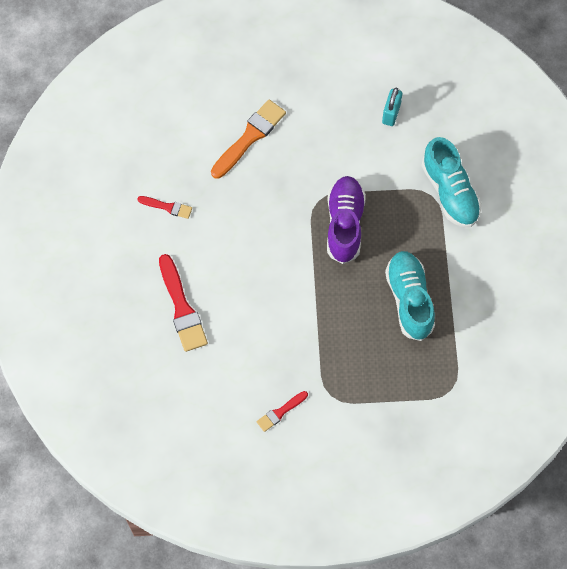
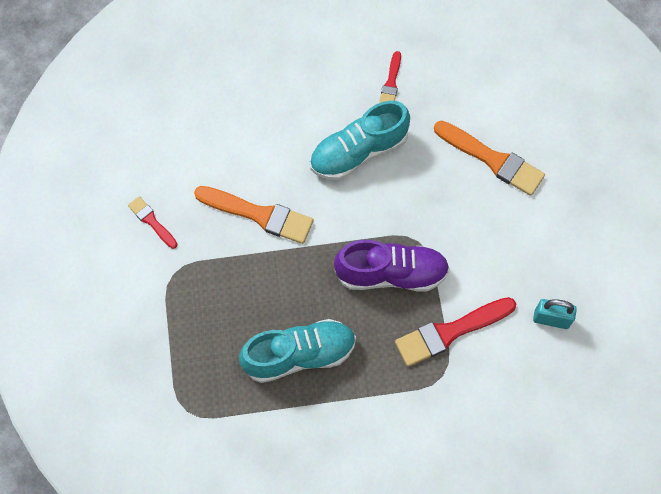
camera: 85 degrees right, 0 degrees up
(182, 308) = (270, 109): red brush -> red brush (450, 332)
(282, 323) = (259, 215): none -> orange brush
(450, 192) = (450, 397): turquoise shoe -> turquoise shoe (358, 152)

